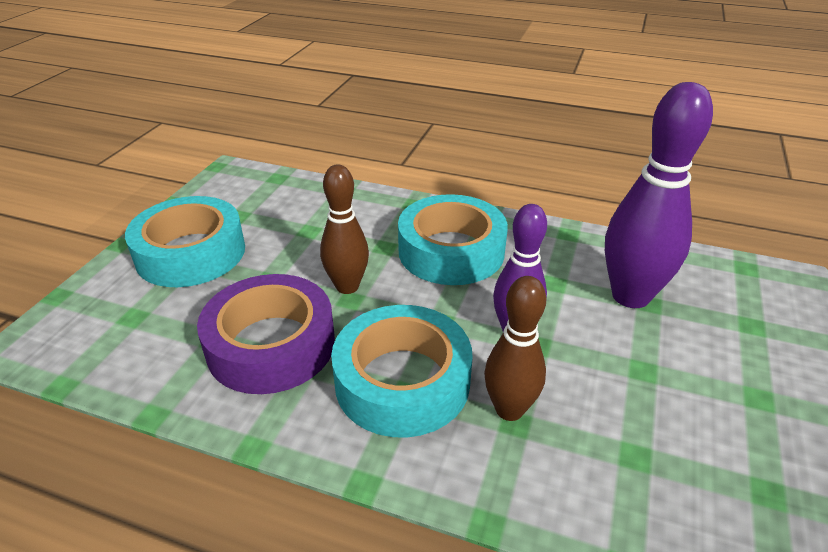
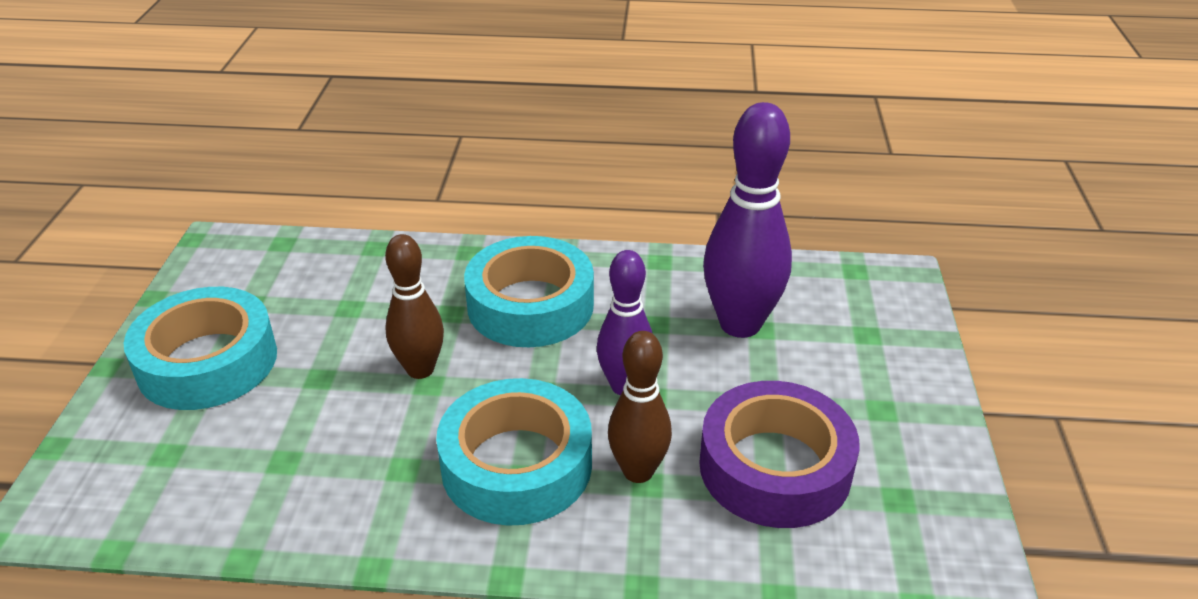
camera: 15 degrees left, 0 degrees up
(271, 345) = (353, 454): purple tape -> purple tape (775, 467)

